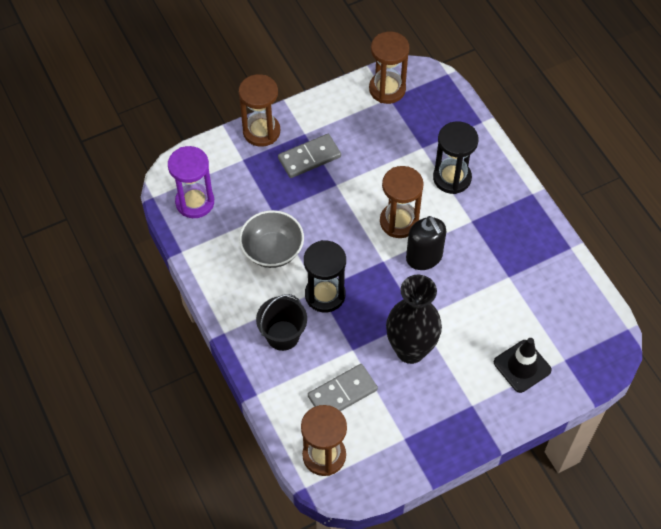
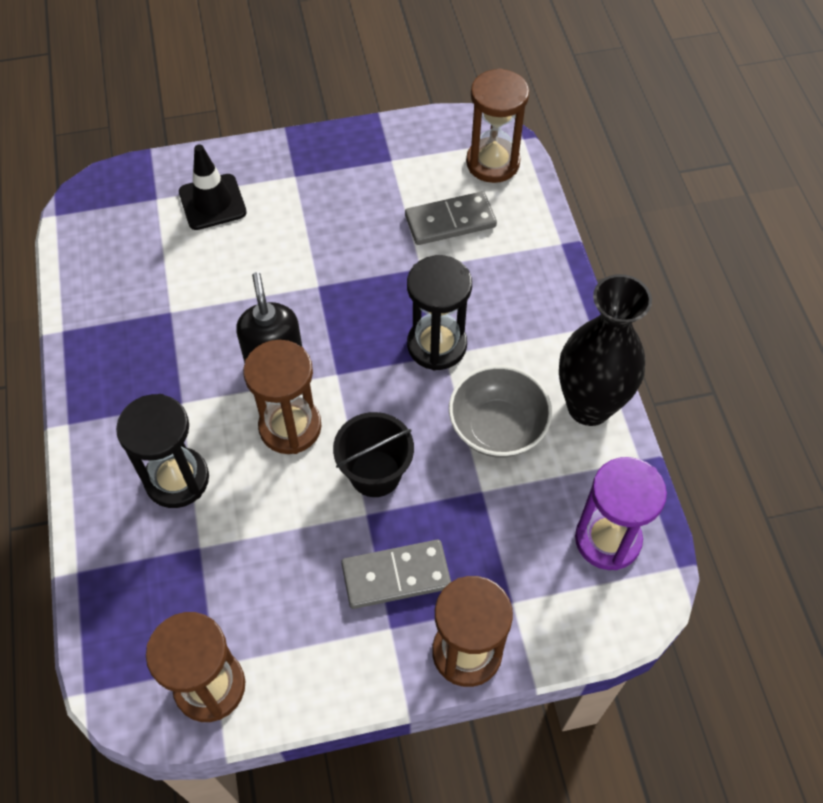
camera: 165 degrees left, 0 degrees up
(283, 335) = (510, 305): black bucket -> black bucket (375, 473)
(410, 350) = (345, 250): black vase -> black vase (589, 406)

